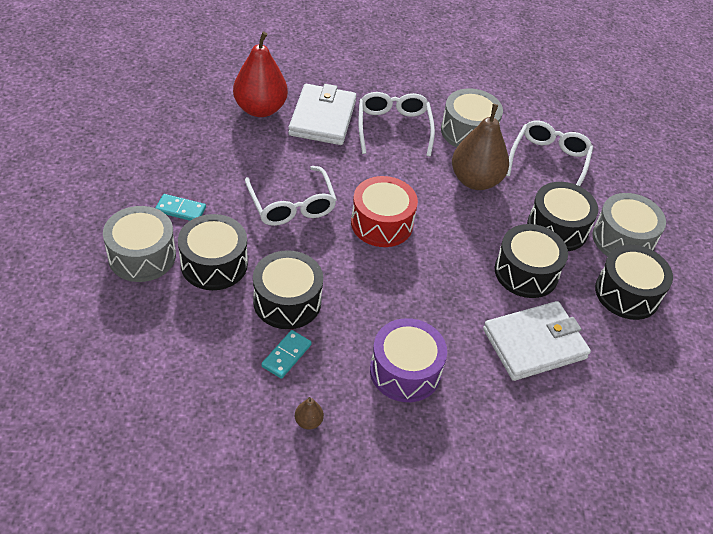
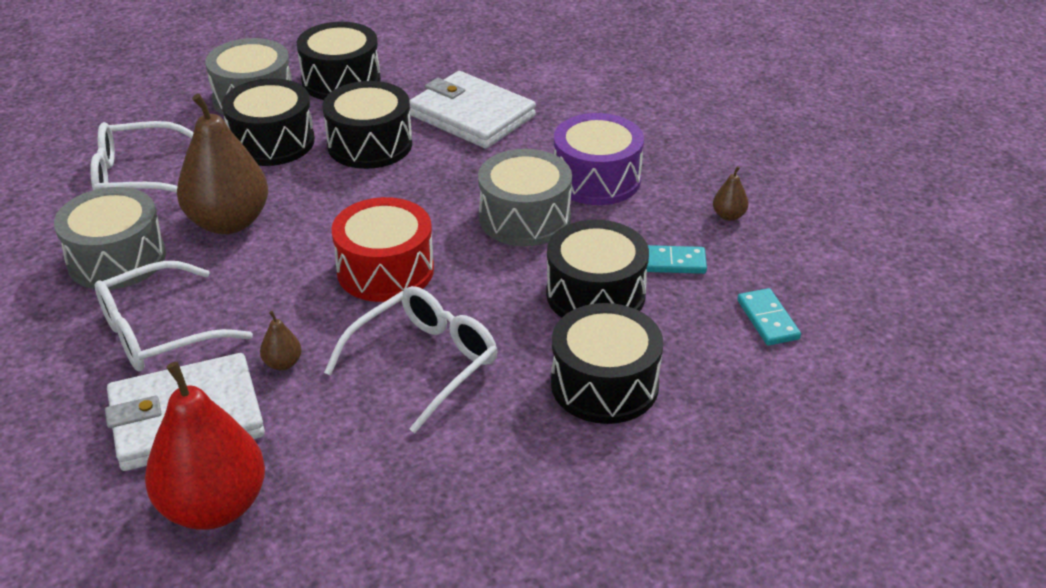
camera: 115 degrees left, 10 degrees down
(142, 256) = (665, 464): grey drum -> grey drum (524, 218)
(180, 210) = (541, 473): turquoise domino -> turquoise domino (768, 319)
(334, 158) = (283, 363): none -> brown pear

